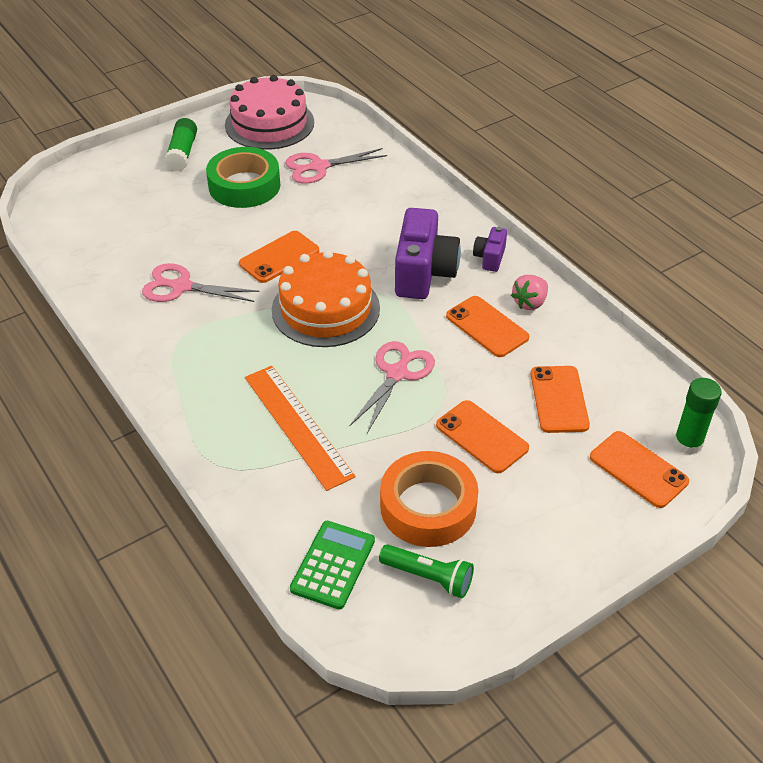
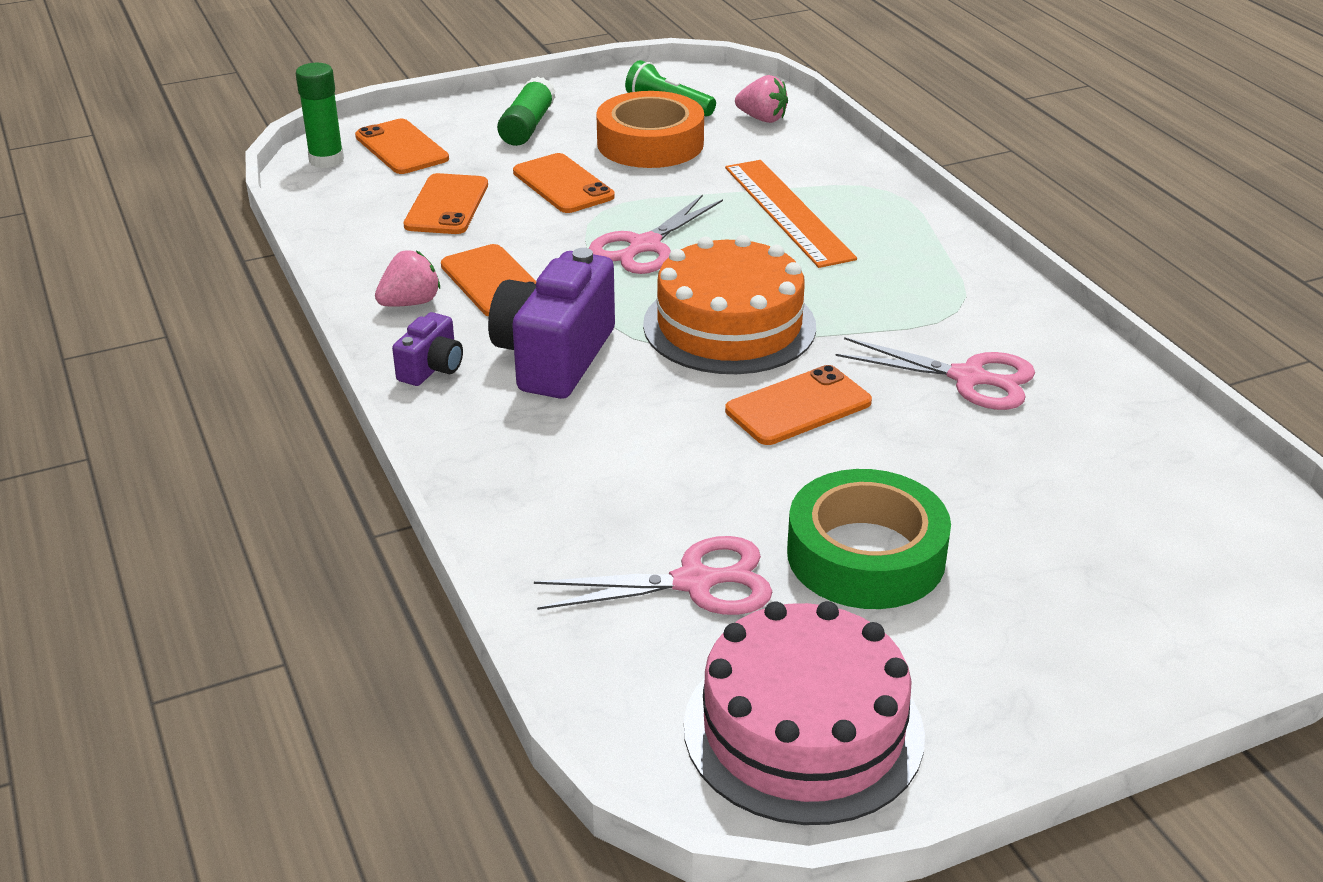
camera: 170 degrees left, 10 degrees down
(182, 153) = (1022, 660): green glue stick -> green glue stick (527, 126)
(333, 565) = (762, 119): green calculator -> pink strawberry

